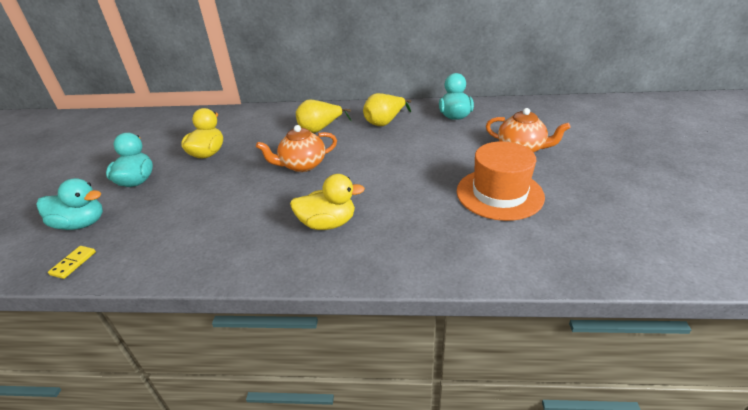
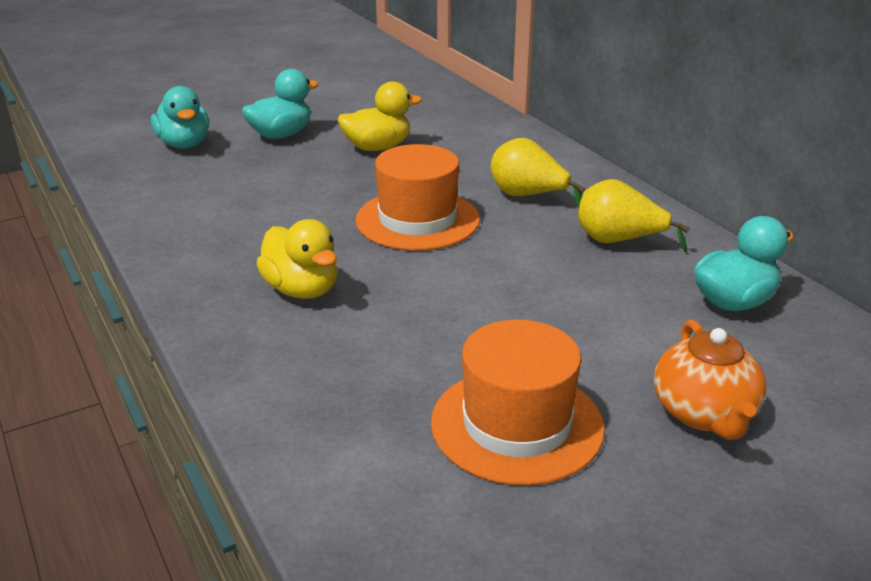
camera: 55 degrees right, 5 degrees down
(73, 263) = (123, 171): yellow domino -> none
(302, 165) = (417, 220): orange teapot -> orange hat

